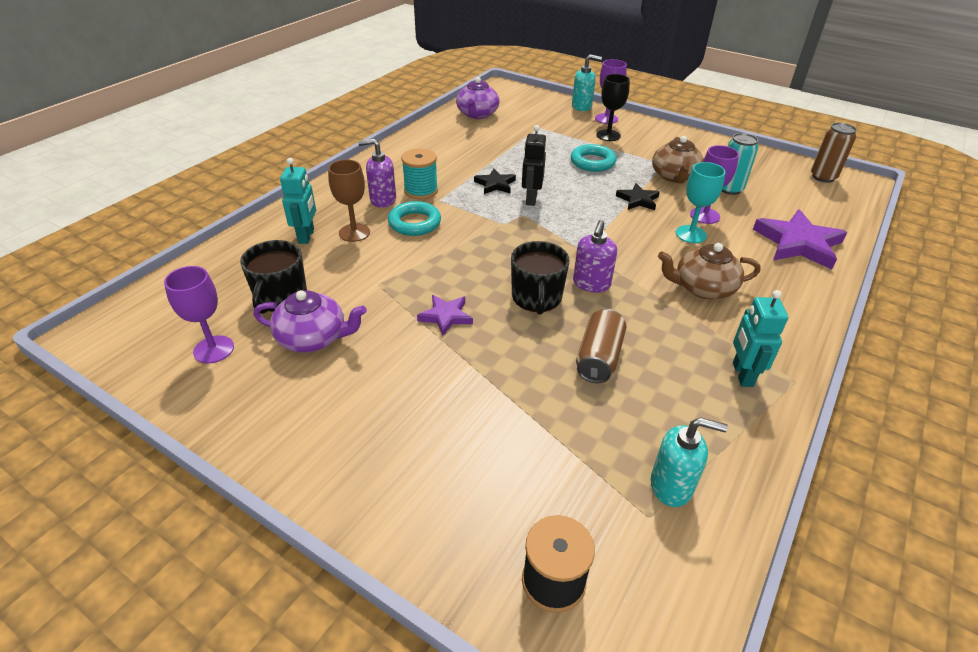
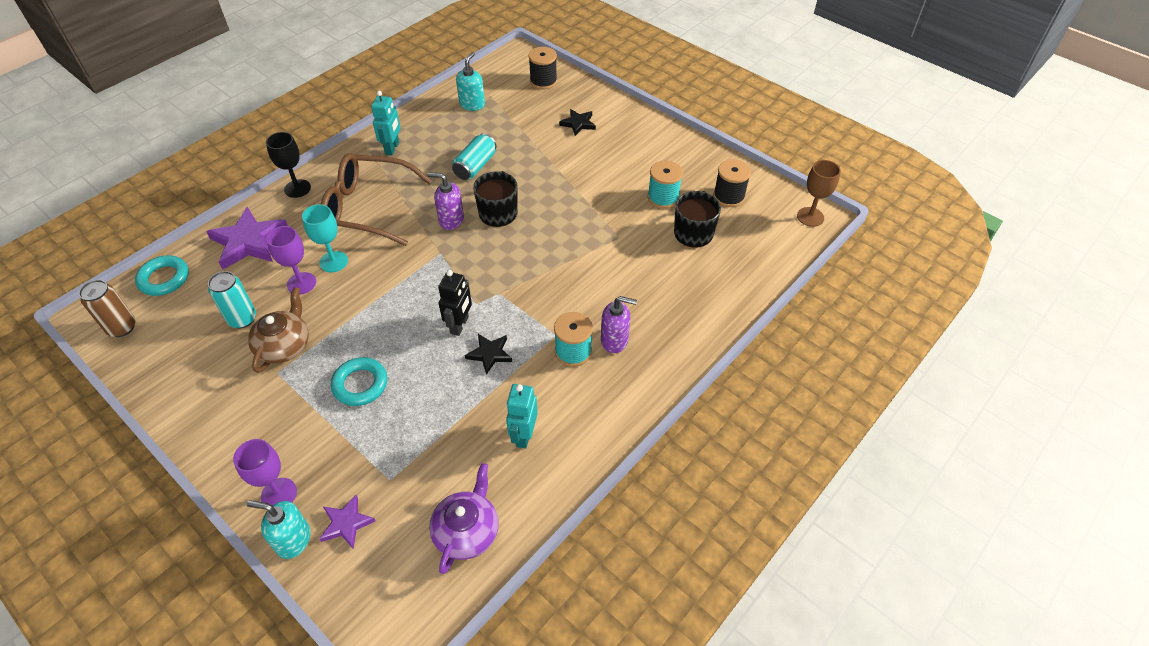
camera: 170 degrees left, 10 degrees up
(213, 349) = (729, 196): purple goblet -> black spool
(306, 236) = (685, 296): turquoise robot -> turquoise robot (523, 435)
(313, 338) = (663, 198): purple teapot -> turquoise spool
(354, 233) = (641, 295): brown goblet -> brown goblet (810, 217)
(414, 223) = (584, 302): turquoise ring -> turquoise ring (164, 279)
(446, 316) = (569, 204): purple star -> purple star (346, 523)
(591, 284) = (451, 220): purple soap dispenser -> purple soap dispenser turned 105 degrees counterclockwise
(599, 358) = (475, 166): brown can -> turquoise can
(608, 135) = (304, 445): black goblet -> black goblet (297, 188)
(638, 200) = (350, 312): black star -> black star (578, 124)
(671, 486) = (472, 104): turquoise soap dispenser -> turquoise soap dispenser turned 90 degrees clockwise
(703, 288) = (367, 208): brown teapot -> brown glasses

